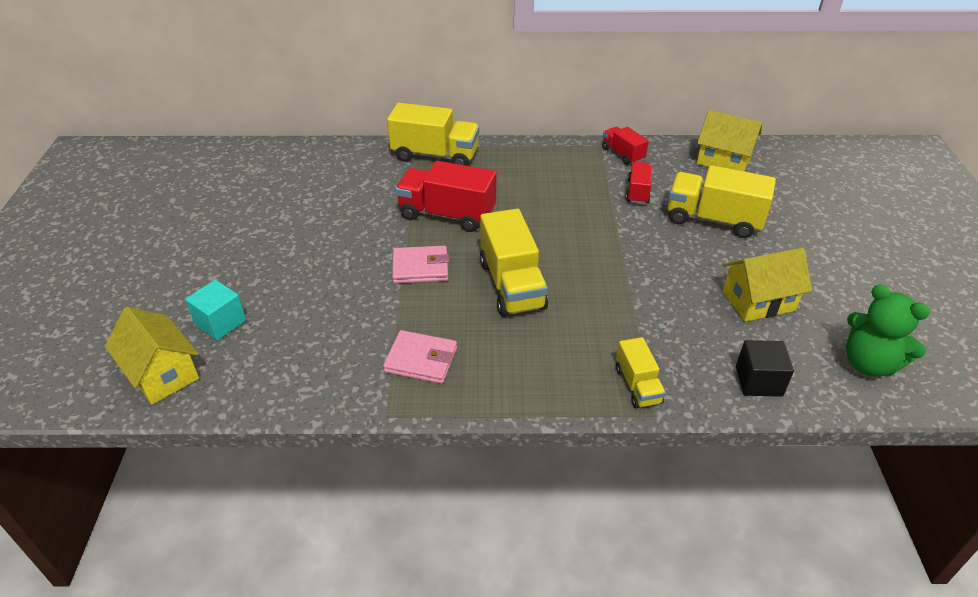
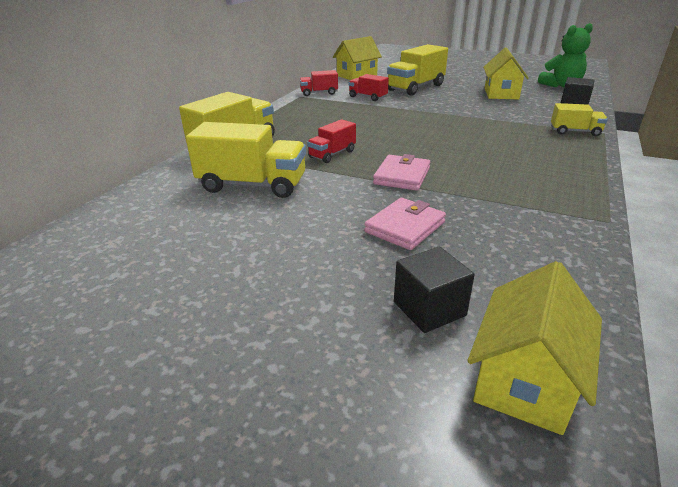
camera: 65 degrees left, 10 degrees down
(162, 373) = (525, 379): yellow house -> yellow house turned 45 degrees counterclockwise
(220, 322) = (429, 309): turquoise cube -> black cube
(421, 360) = (534, 195): pink wallet -> pink wallet (405, 227)
(447, 214) = (332, 154): red truck -> red truck, size x0.55
(512, 285) = (449, 147): yellow truck -> yellow truck (252, 185)

